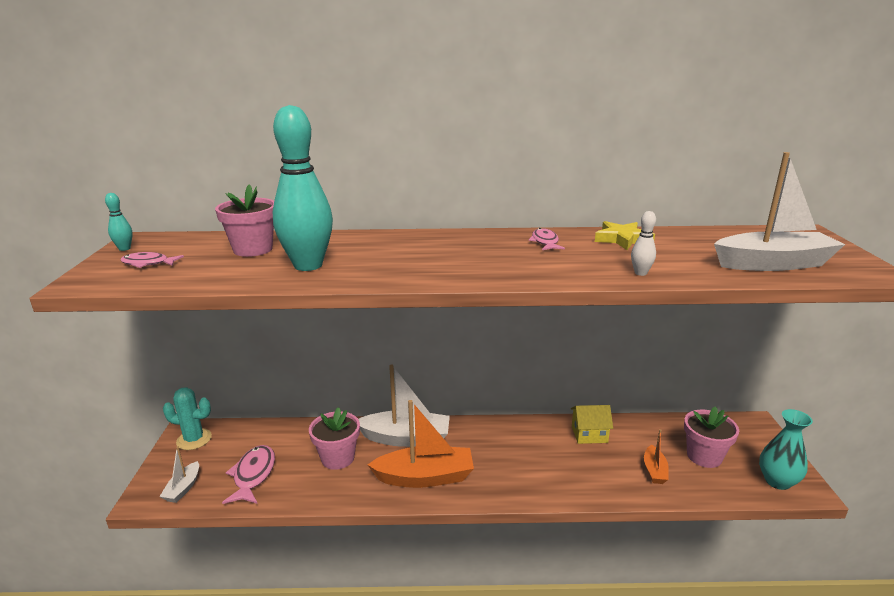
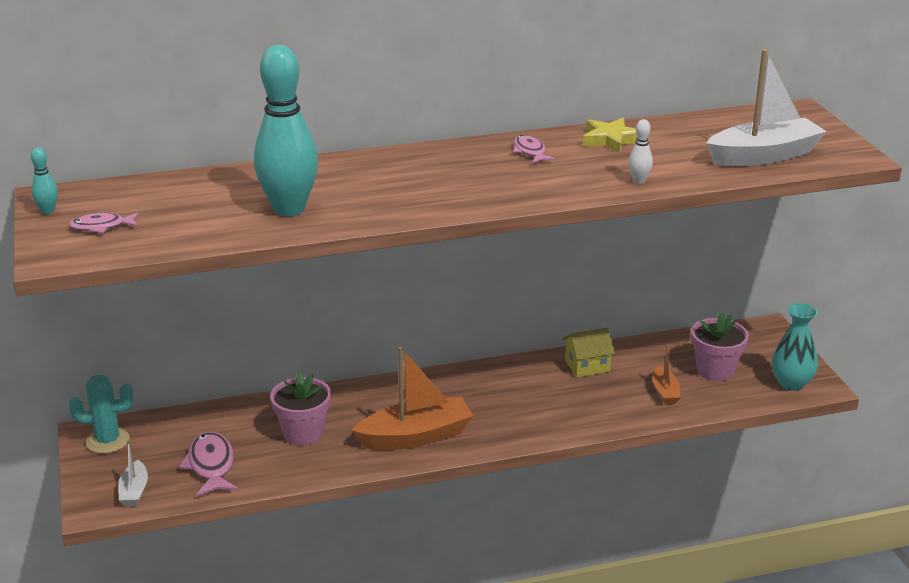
camera: 15 degrees left, 5 degrees up
(253, 249) = (206, 196): pink flower pot -> none
(406, 438) = (375, 401): white boat -> none

